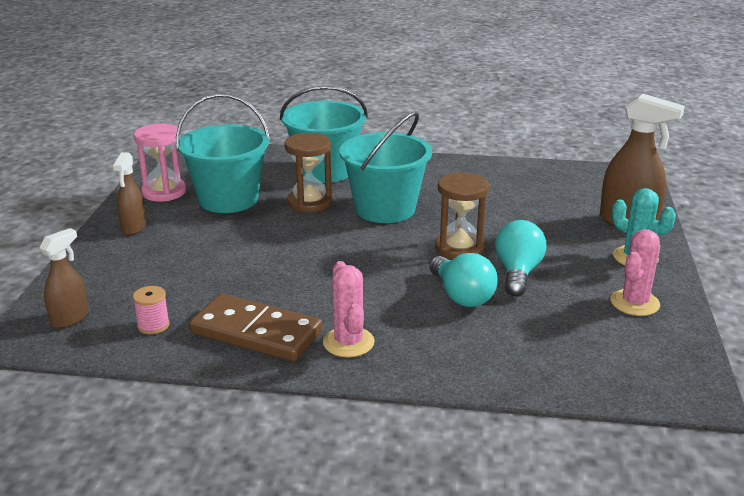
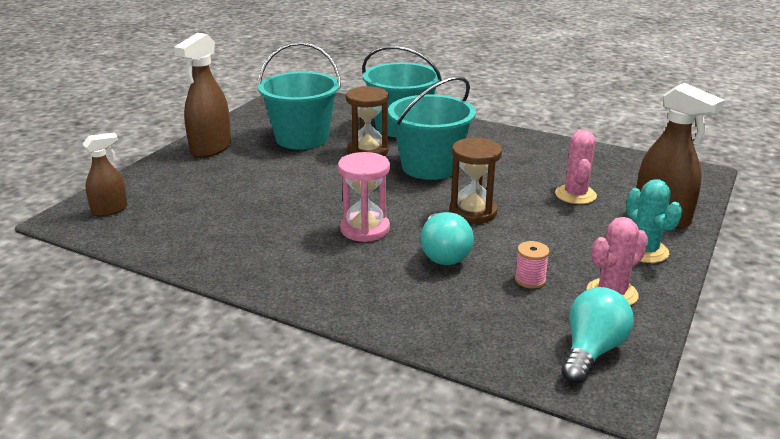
camera: 20 degrees right, 0 degrees up
(133, 227) = (210, 149): brown spray bottle -> brown spray bottle, size x1.67
(153, 325) = (166, 228): pink spool -> pink spool (530, 280)
(164, 192) = (255, 125): pink hourglass -> pink hourglass (365, 229)
(256, 332) = (242, 249): brown domino -> none
(348, 342) = (311, 273): pink cactus -> pink cactus (575, 195)
(517, 273) = (512, 243): turquoise light bulb -> turquoise light bulb (591, 351)

